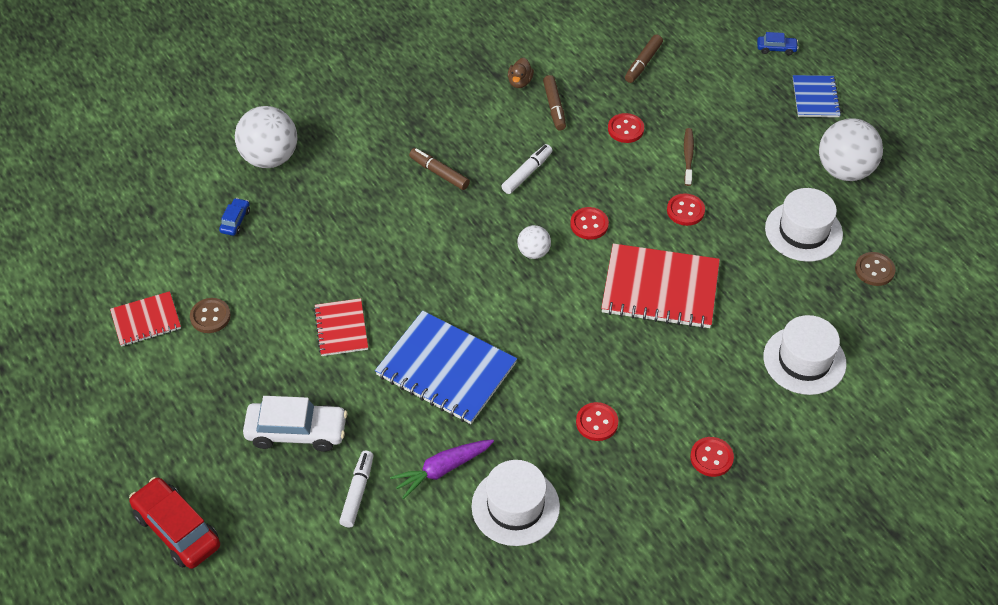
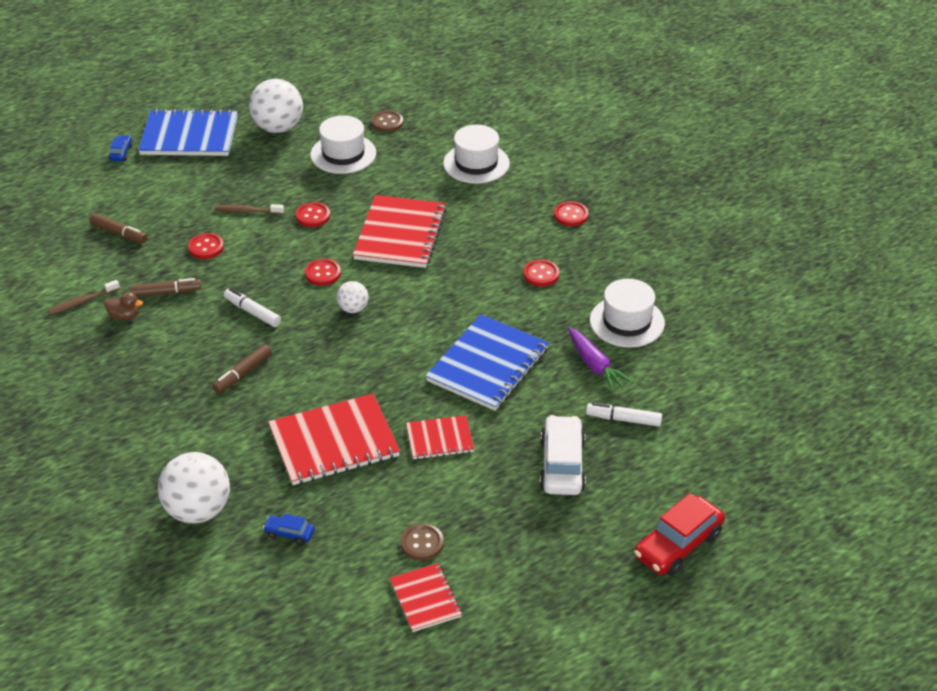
camera: 90 degrees left, 10 degrees down
(343, 246) = (334, 442): none -> red notebook
(540, 51) = (83, 301): none -> brown toothbrush
(815, 98) = (189, 136): blue notebook -> blue notebook, size x1.80

